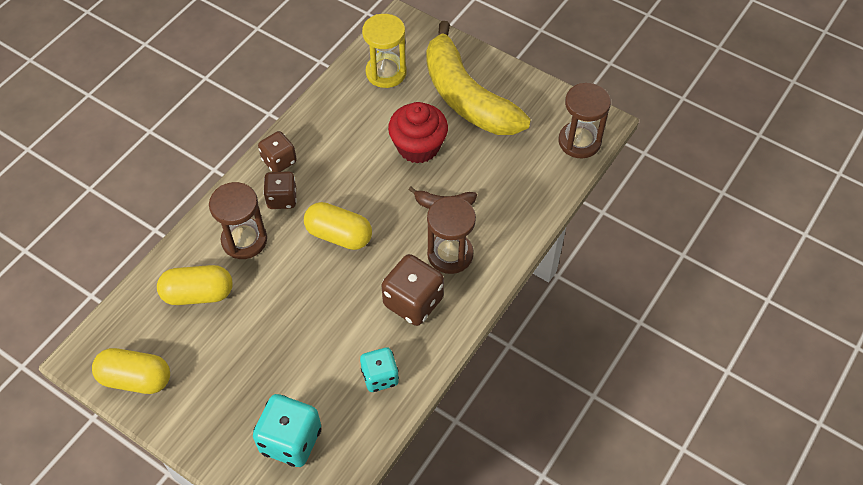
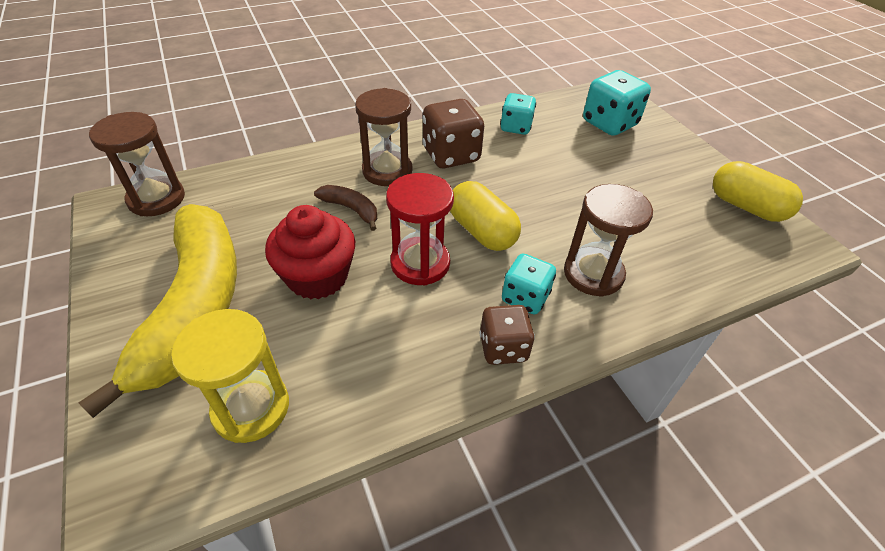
camera: 150 degrees left, 10 degrees down
(198, 294) = (665, 246): yellow capsule -> none
(282, 199) = (525, 297): brown dice -> turquoise dice
(363, 188) = (420, 263): none -> red hourglass

